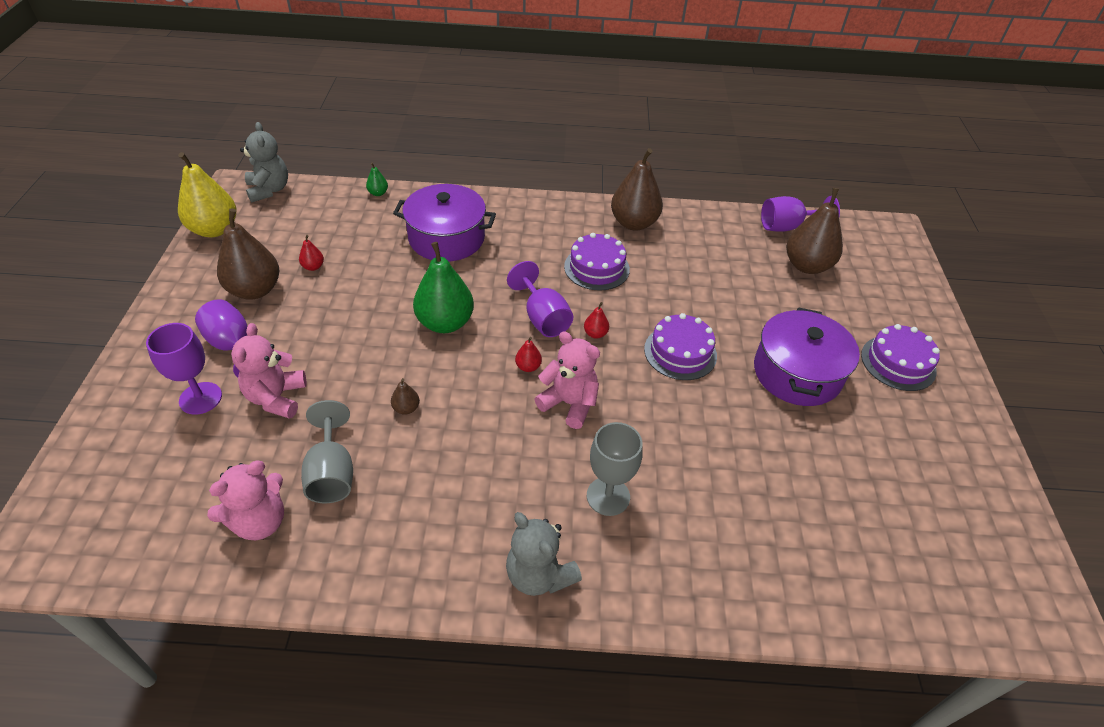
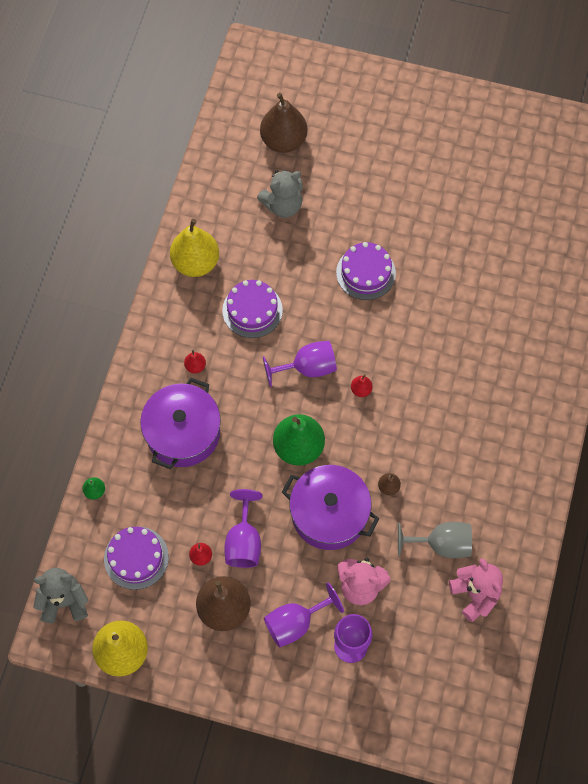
camera: 75 degrees left, 20 degrees up
(539, 575) = (542, 416): grey teddy bear -> grey teddy bear (283, 205)
(569, 403) = (404, 367): pink teddy bear -> none
(595, 334) = (334, 331): red pear -> red pear (195, 366)
(608, 496) = (490, 360): grey goblet -> none
(634, 223) = (195, 262): brown pear -> yellow pear
(787, 227) = (228, 135): purple goblet -> purple goblet (244, 541)
(797, 373) = (402, 197): purple pot -> purple pot (329, 514)
(898, 363) = (404, 123): purple cake -> purple cake (136, 558)

